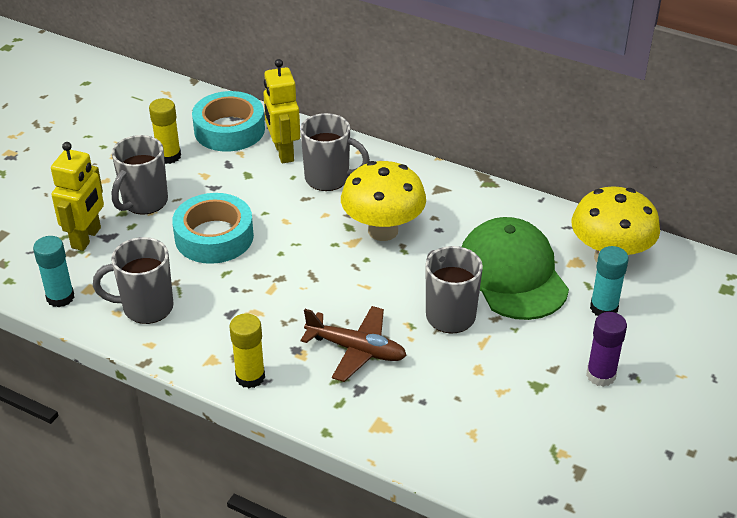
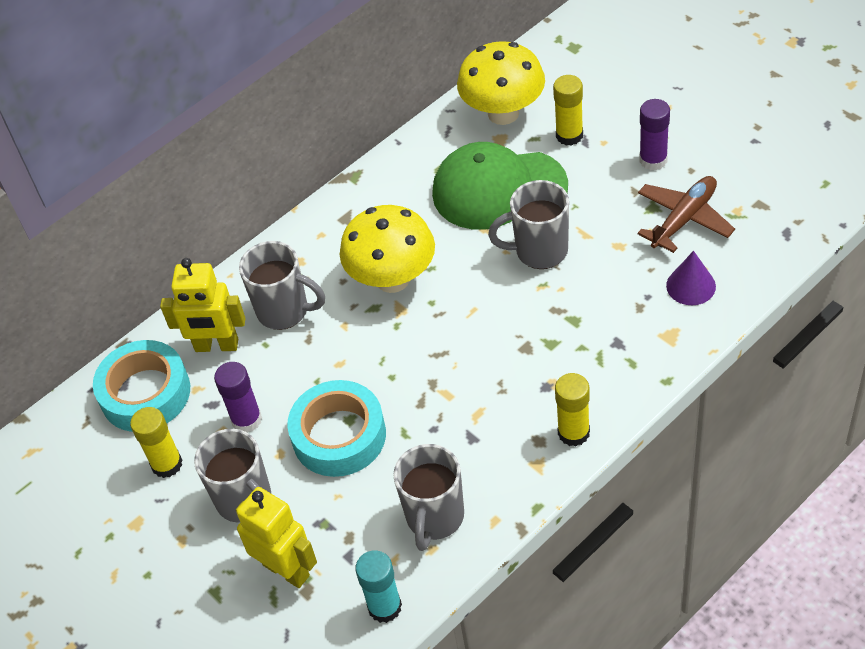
camera: 65 degrees left, 10 degrees up
(218, 185) = (246, 420): none -> purple glue stick
(329, 179) = (284, 311): grey mug -> grey mug turned 75 degrees clockwise
(356, 350) = (563, 335): brown plane -> brown plane (684, 219)
(447, 431) = (691, 286): none -> purple cone
(603, 308) = (569, 135): turquoise glue stick -> yellow glue stick

